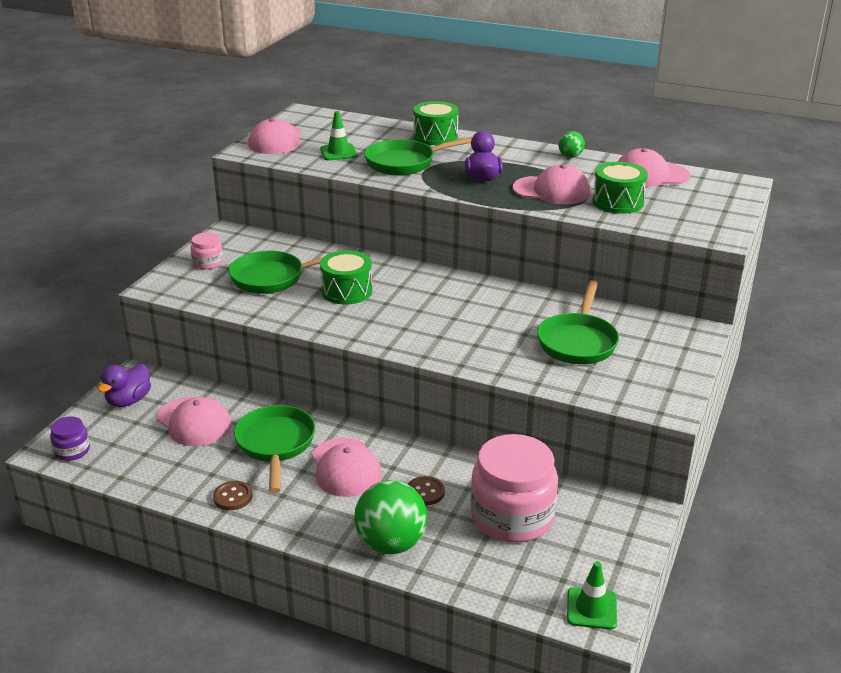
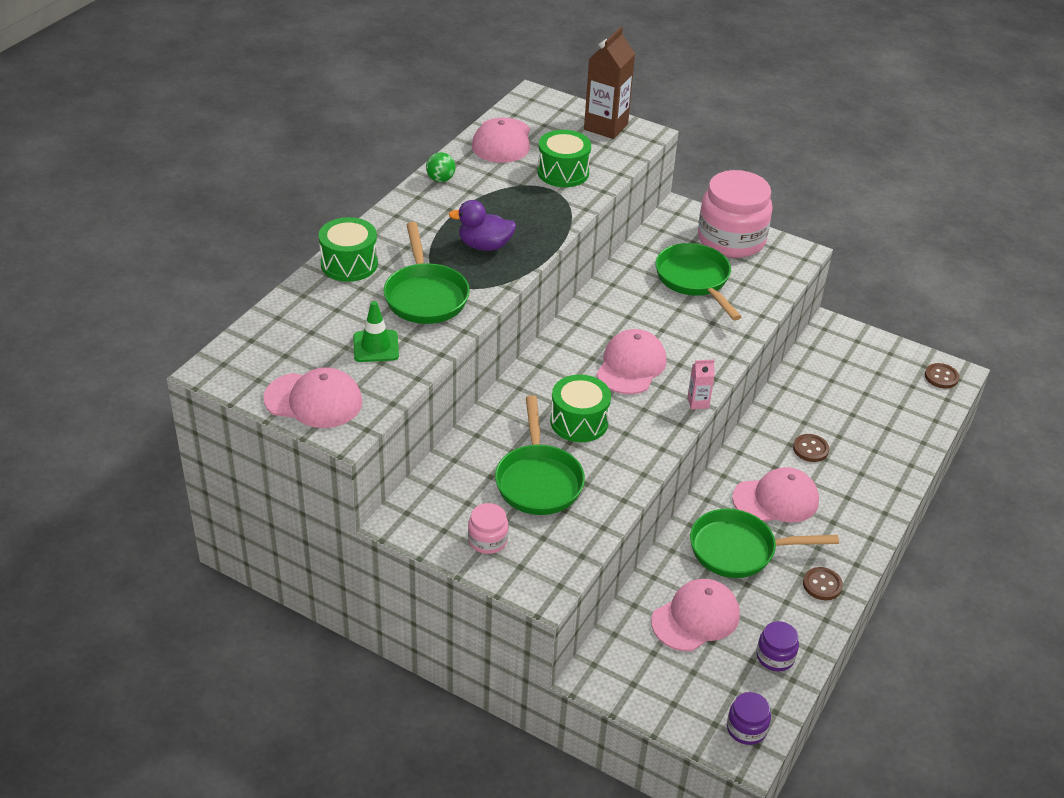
camera: 85 degrees left, 10 degrees up
(129, 401) = (650, 681): purple duck -> none
(147, 467) = (775, 657): none -> purple jar
(386, 347) = (698, 402): none -> pink carton
(391, 544) = (880, 478): green ball -> none
(512, 517) = (841, 401): pink jar -> pink jar (731, 240)
(552, 191) = (527, 206): pink cap -> pink cap (631, 366)
(578, 341) = (695, 280): green pan -> green pan turned 135 degrees counterclockwise
(591, 608) = (941, 377): green traffic cone -> brown button
(717, 217) = (606, 127): none -> brown carton

